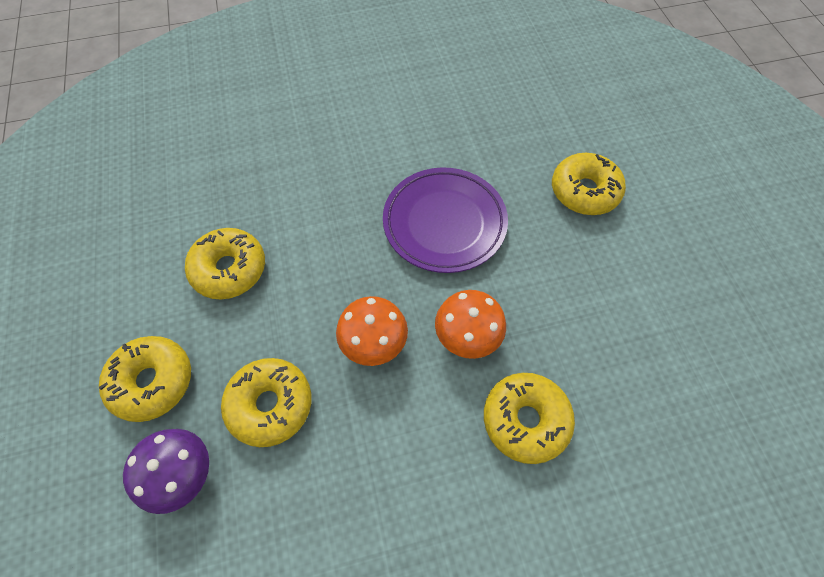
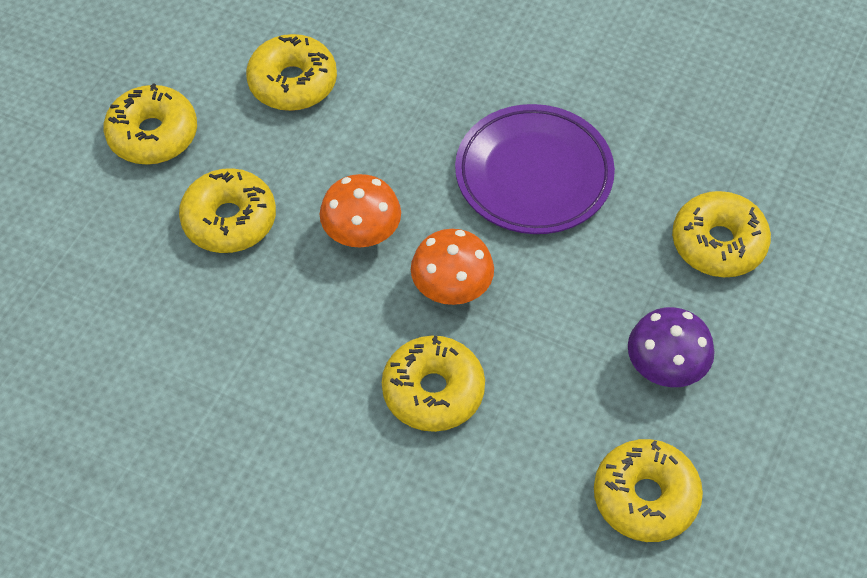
camera: 40 degrees right, 5 degrees down
(182, 474) = (119, 222): purple mushroom -> purple mushroom (665, 367)
(711, 384) = (645, 497): none -> yellow donut

